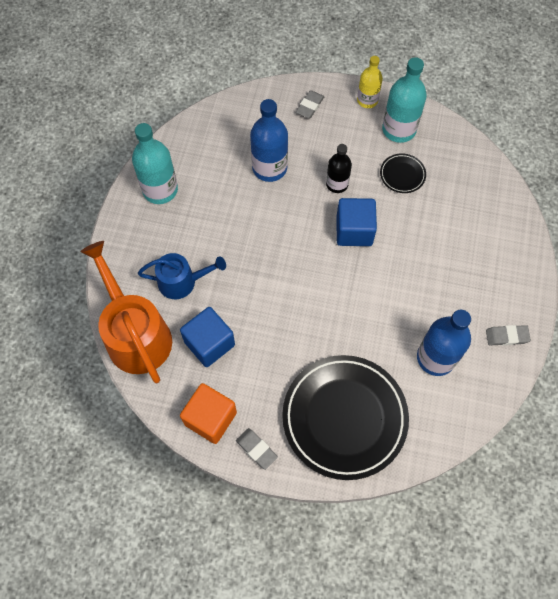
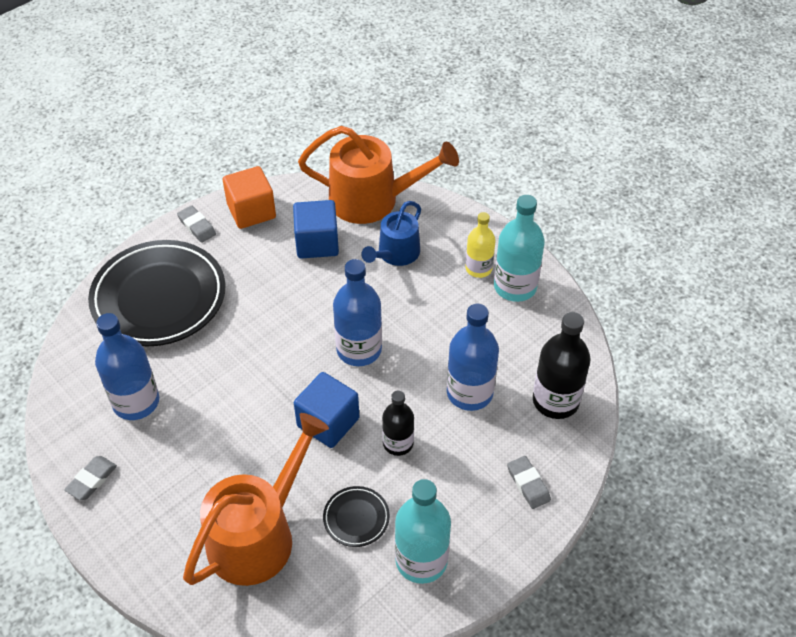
camera: 125 degrees right, 15 degrees down
(240, 121) = (555, 401): none -> black bottle
(256, 449) = (197, 226): grey eraser -> grey eraser turned 60 degrees clockwise
(285, 250) = (359, 349): none -> blue bottle
(367, 100) = (492, 555): yellow bottle -> yellow bottle (478, 268)
(455, 217) = (258, 534): none -> orange watering can

